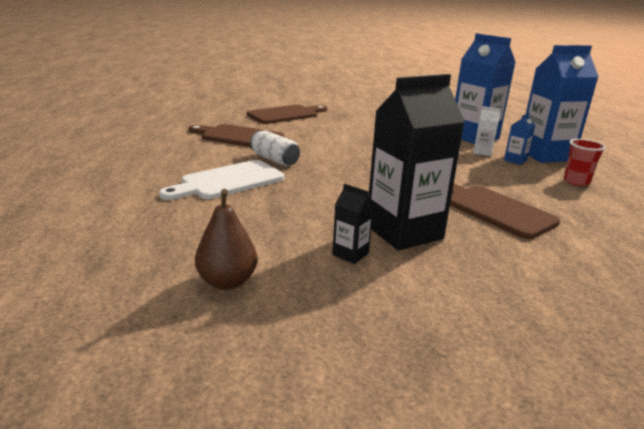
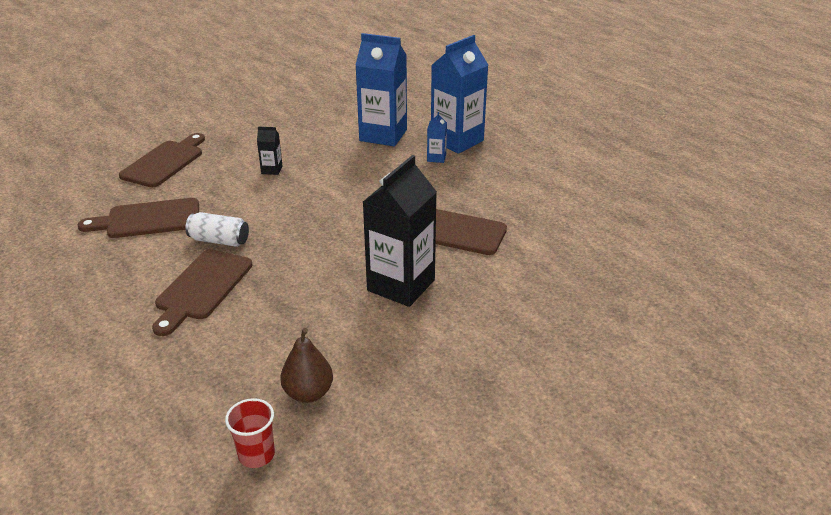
camera: 30 degrees left, 10 degrees up
(228, 181) = (202, 288): white cutting board -> brown cutting board
(350, 254) = (377, 326): black carton -> black carton (272, 170)
(482, 152) = (403, 156): white carton -> none
(576, 181) = (497, 169): red cup -> red cup (256, 455)

